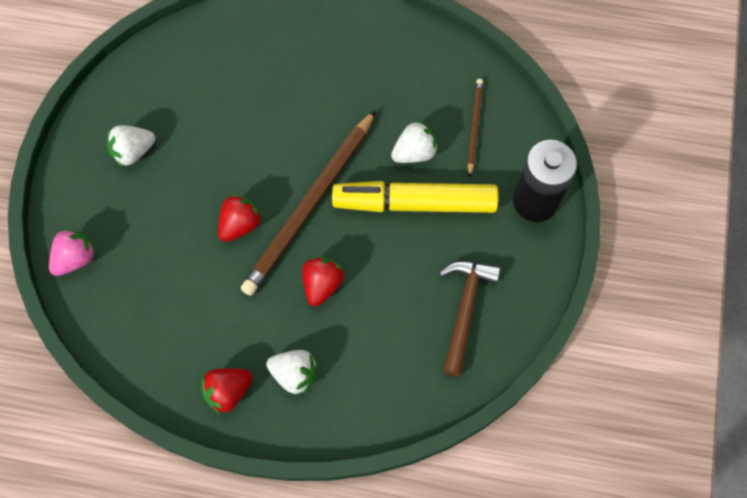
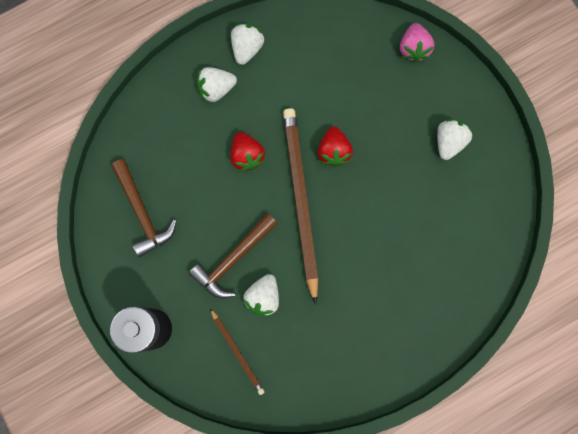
camera: 140 degrees right, 10 degrees up
(228, 391) = (247, 48): red strawberry -> white strawberry
(414, 203) = (233, 259): yellow marker -> brown hammer

